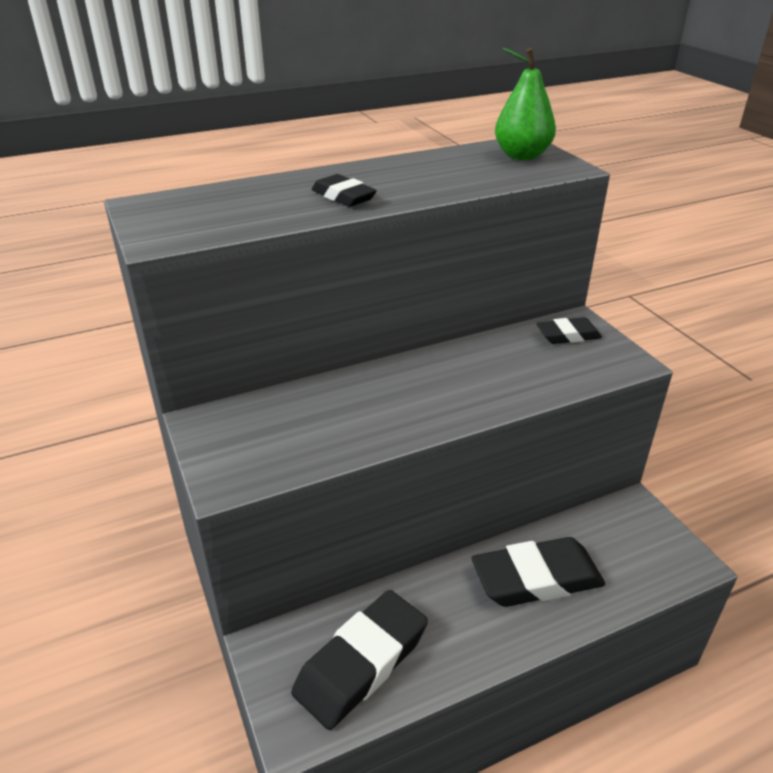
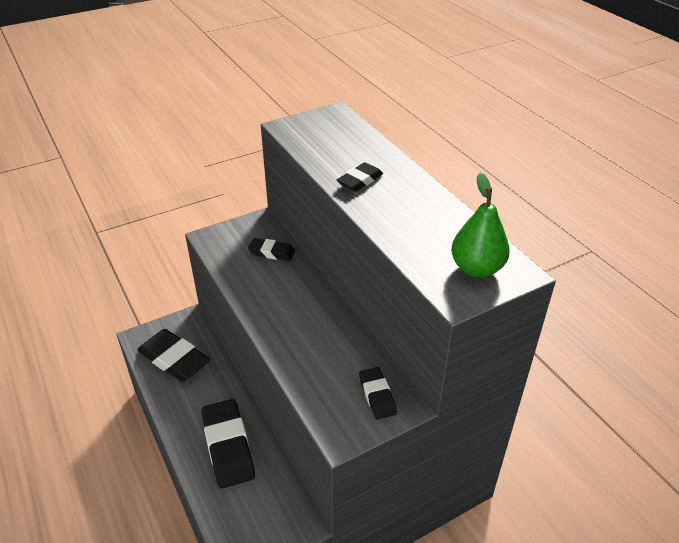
camera: 85 degrees right, 5 degrees up
(293, 408) = (272, 252): none -> black eraser

